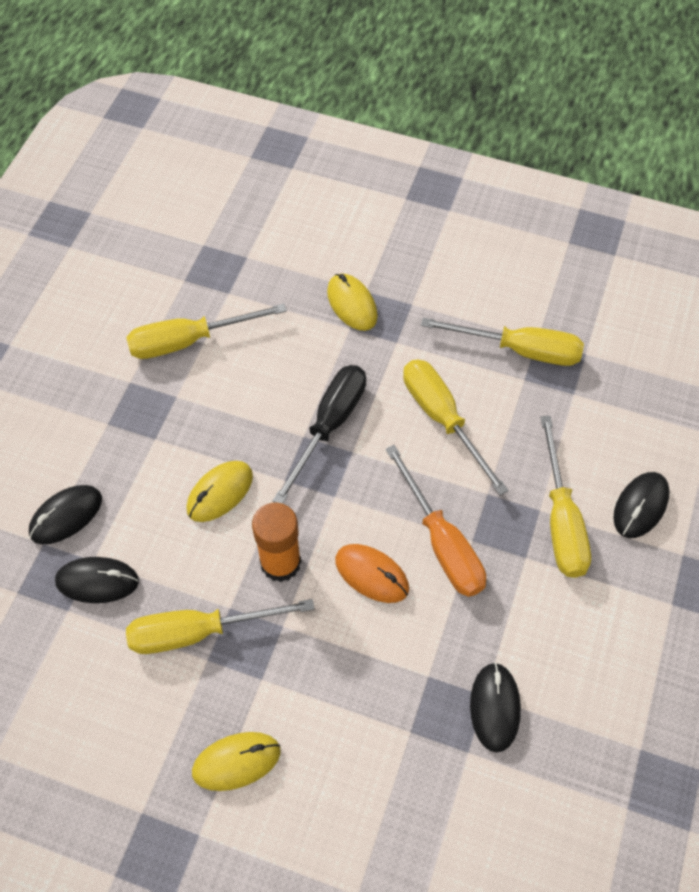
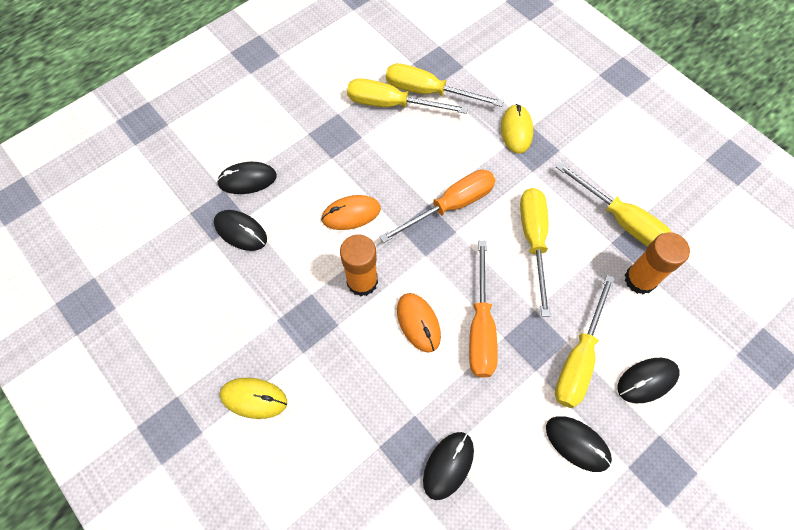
camera: 30 degrees right, 5 degrees up
(199, 631) = (282, 298): yellow screwdriver -> yellow screwdriver (428, 92)
(220, 493) = (351, 214): yellow mouse -> orange mouse
(329, 426) = (450, 206): black screwdriver -> orange screwdriver
(575, 404) = (640, 279): none -> orange glue stick
(610, 609) = (577, 443): none -> black mouse

